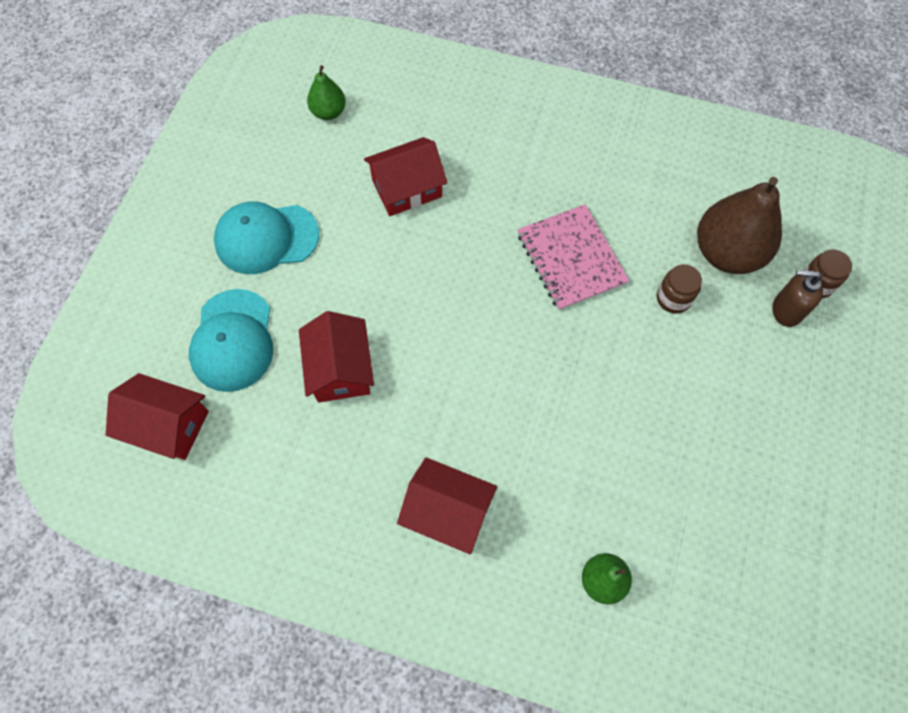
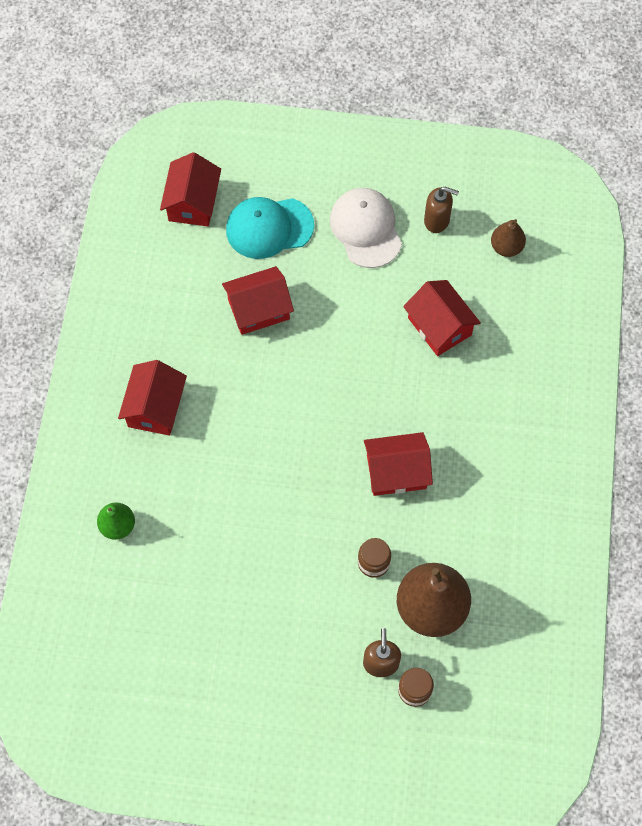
camera: 80 degrees right, 0 degrees up
(266, 238) = (366, 229): turquoise cap -> white cap
(277, 168) = (437, 220): none -> brown soap dispenser
(328, 112) = (506, 247): green pear -> brown pear
(571, 259) = (396, 472): pink notebook -> red house

